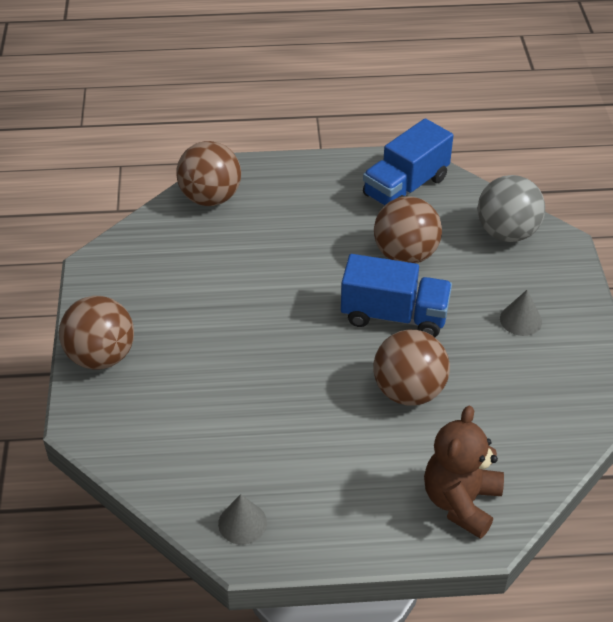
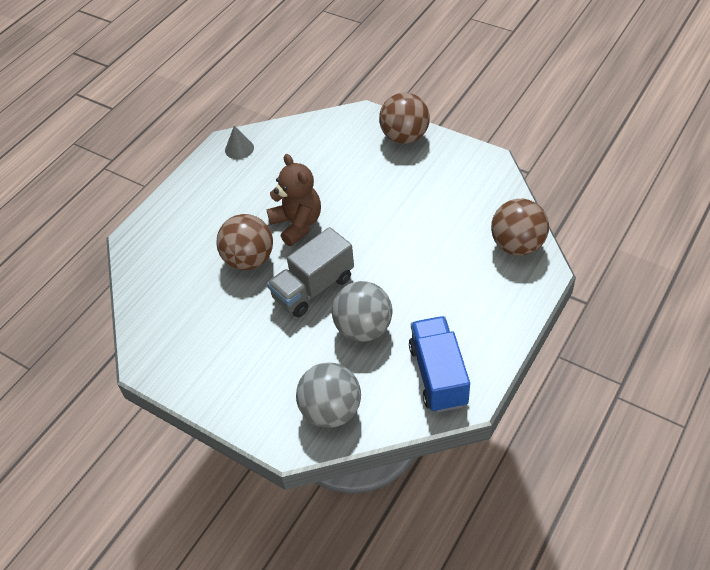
camera: 130 degrees right, 5 degrees up
(394, 316) = (313, 288): blue truck -> grey truck
(405, 255) = (363, 328): brown ball -> grey ball
(461, 502) = (159, 239): brown teddy bear -> brown teddy bear (297, 224)
(520, 320) = (245, 357): grey cone -> none

